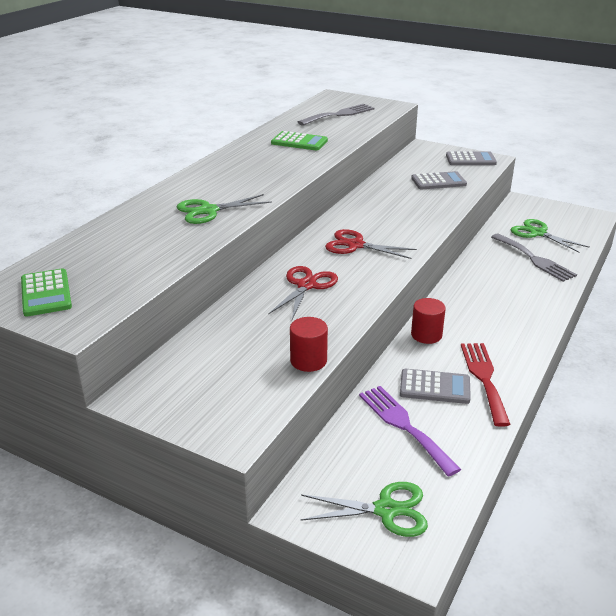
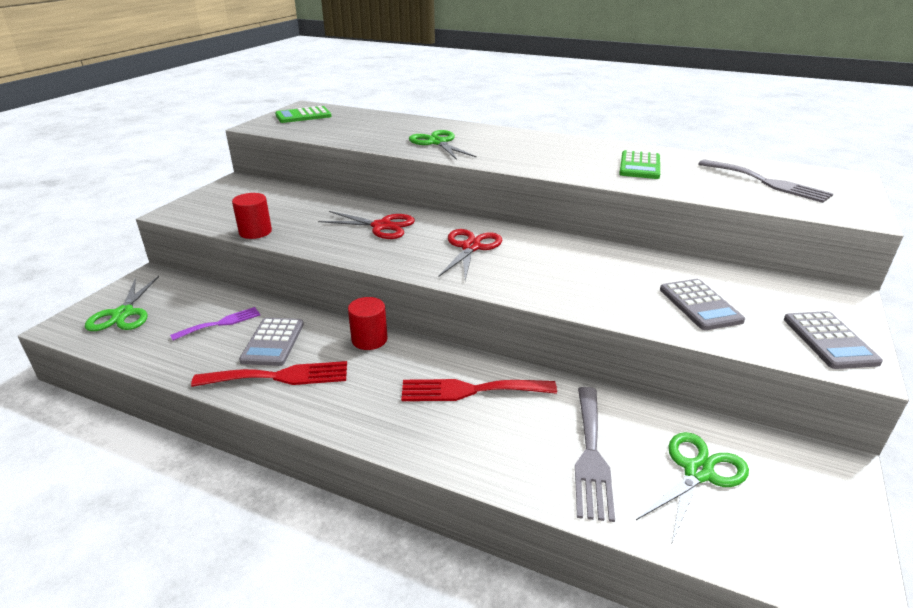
camera: 85 degrees right, 0 degrees up
(404, 425) = (221, 323): purple fork -> purple fork, size x0.64
(484, 293) = (470, 390): none -> red fork
(534, 259) = (591, 455): grey fork -> grey fork turned 45 degrees counterclockwise

